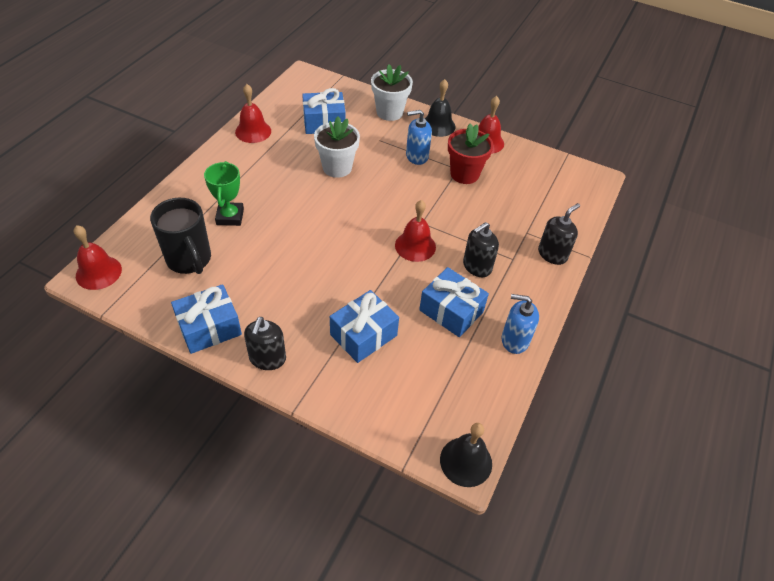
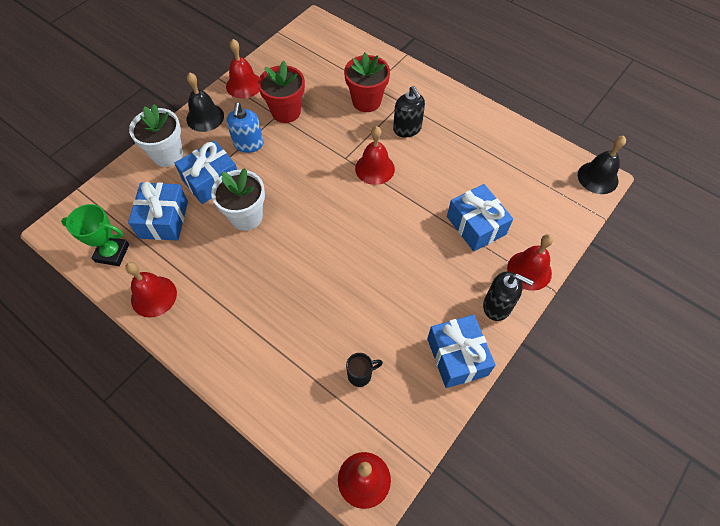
camera: 75 degrees left, 10 degrees up
(189, 260) = (360, 375): black mug -> black mug, size x0.47
(230, 217) = (300, 330): green trophy -> green trophy (112, 253)
(314, 386) = (529, 270): none -> red bell
(451, 311) = (455, 157): blue gift -> blue gift (211, 180)
(502, 230) = (366, 101): none -> red flower pot
(514, 340) = (488, 122): blue soap dispenser -> none
(552, 254) = (401, 75): black soap dispenser -> none

